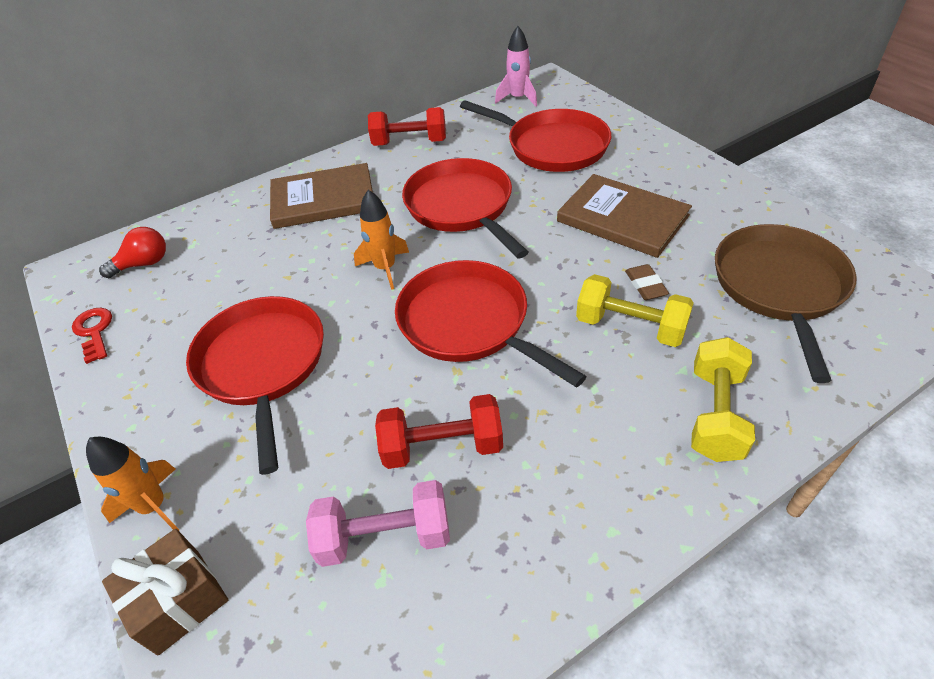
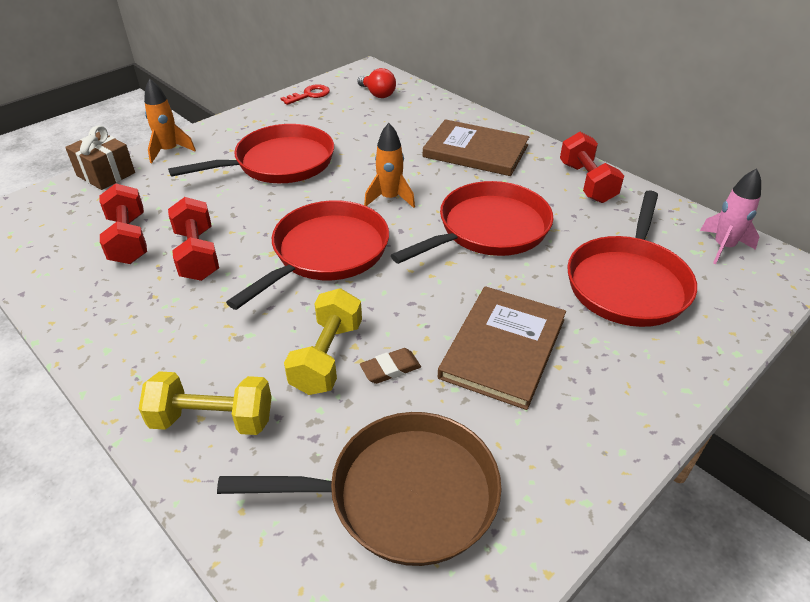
camera: 75 degrees right, 5 degrees down
(323, 199) = (475, 151): brown book -> brown book turned 45 degrees counterclockwise
(385, 536) = (128, 240): pink dumbbell -> red dumbbell

